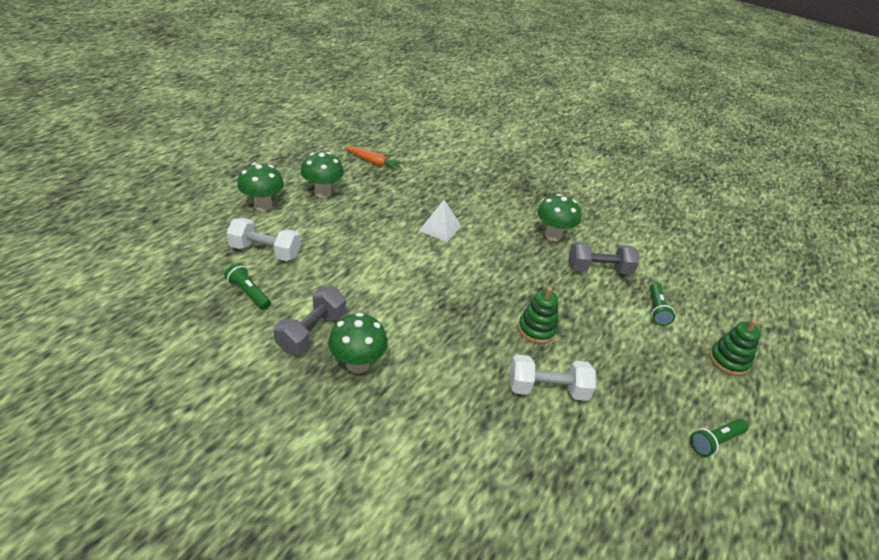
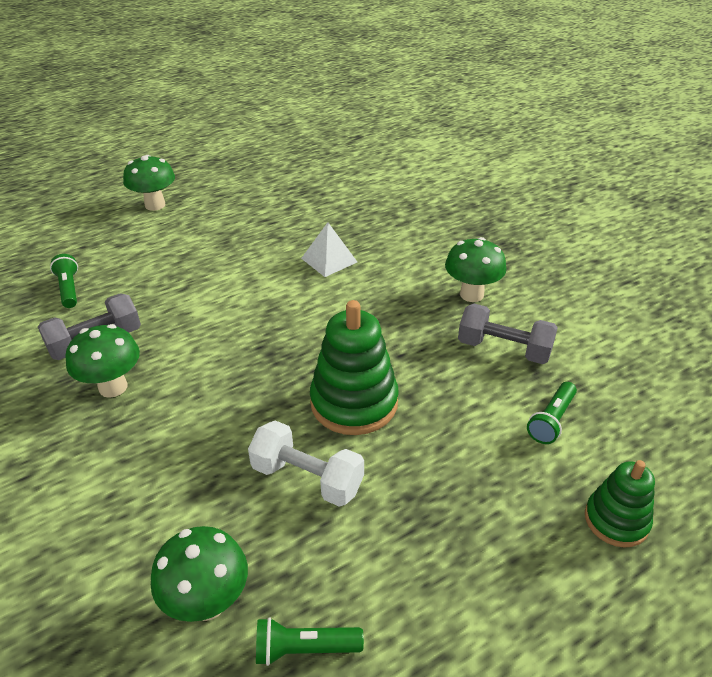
camera: 30 degrees right, 0 degrees up
(265, 251) = (119, 251): white dumbbell -> none
(323, 193) = (227, 201): green mushroom -> green mushroom (208, 602)
(374, 163) = (310, 177): orange carrot -> none
(537, 329) = (354, 402): green stacking toy -> green stacking toy, size x1.65
(715, 441) = (498, 625): green flashlight -> green flashlight (305, 649)

